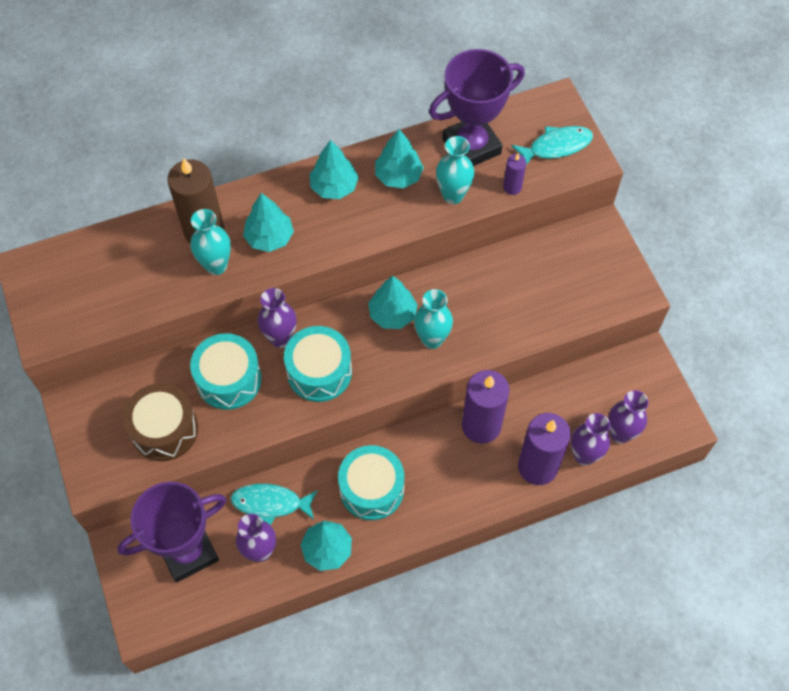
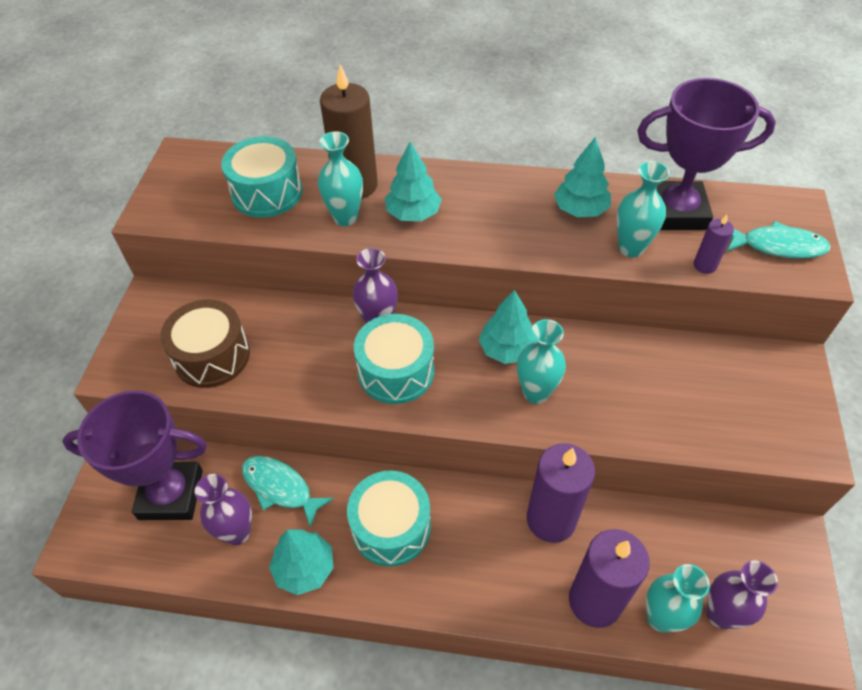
camera: 30 degrees right, 10 degrees down
(229, 379) = (303, 338): turquoise drum -> turquoise drum (267, 192)
(334, 187) = (506, 195): turquoise tree -> none
(584, 455) = (660, 618): purple vase -> turquoise vase

